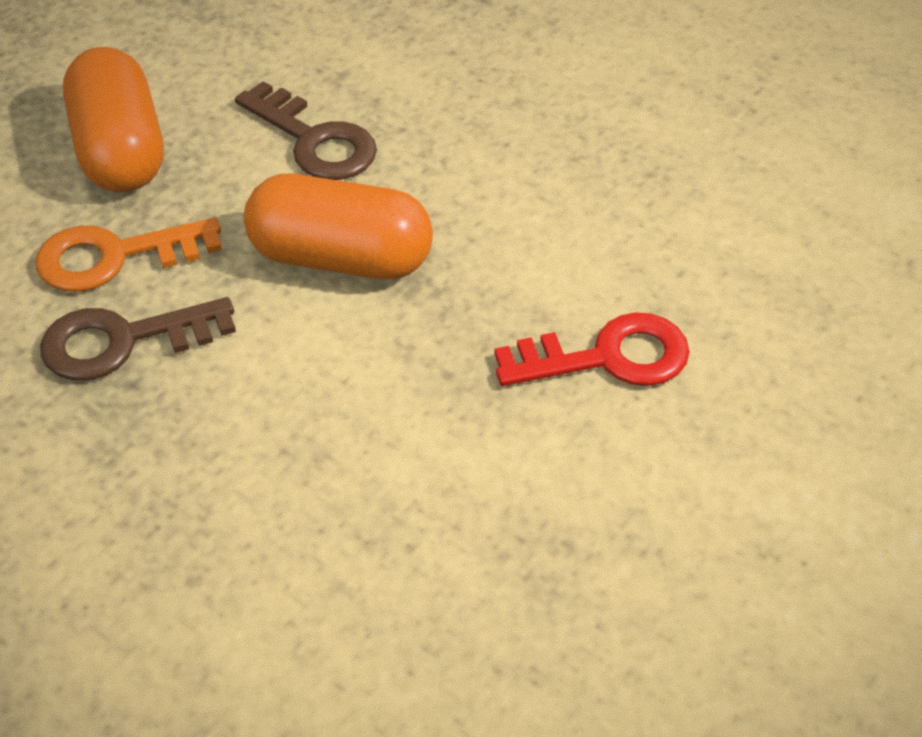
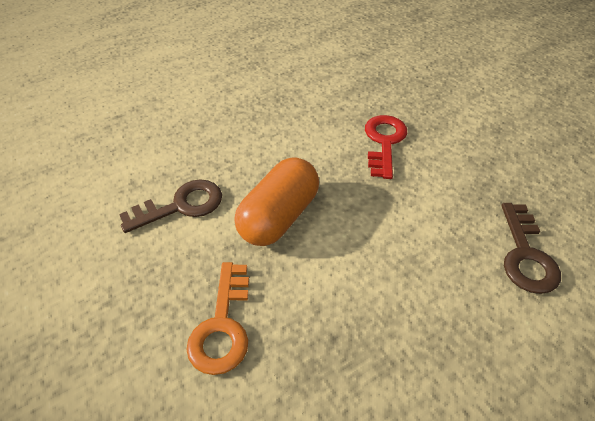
camera: 70 degrees left, 0 degrees up
(120, 150) = (124, 303): orange capsule -> none
(122, 341) = (298, 335): brown key -> brown key (526, 255)

